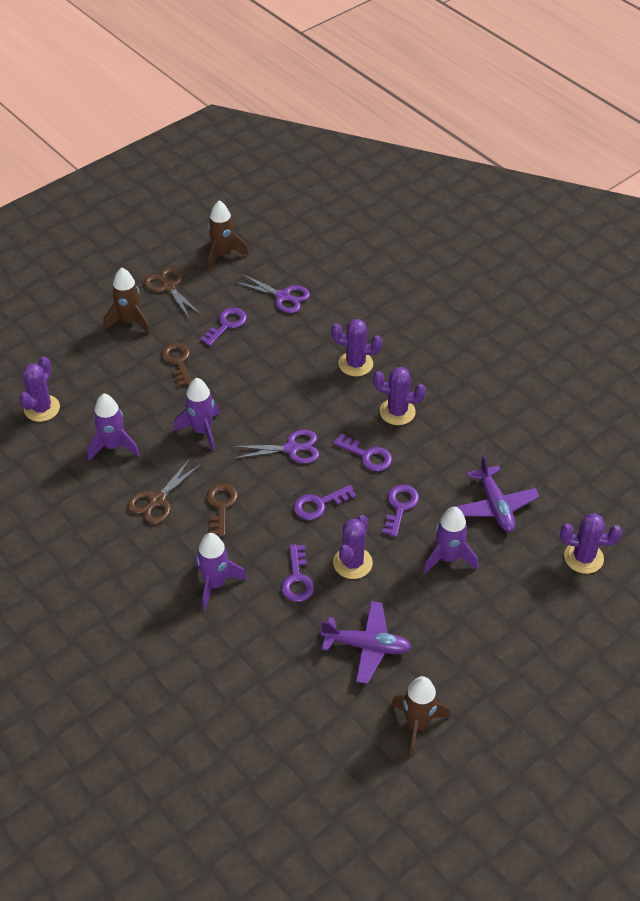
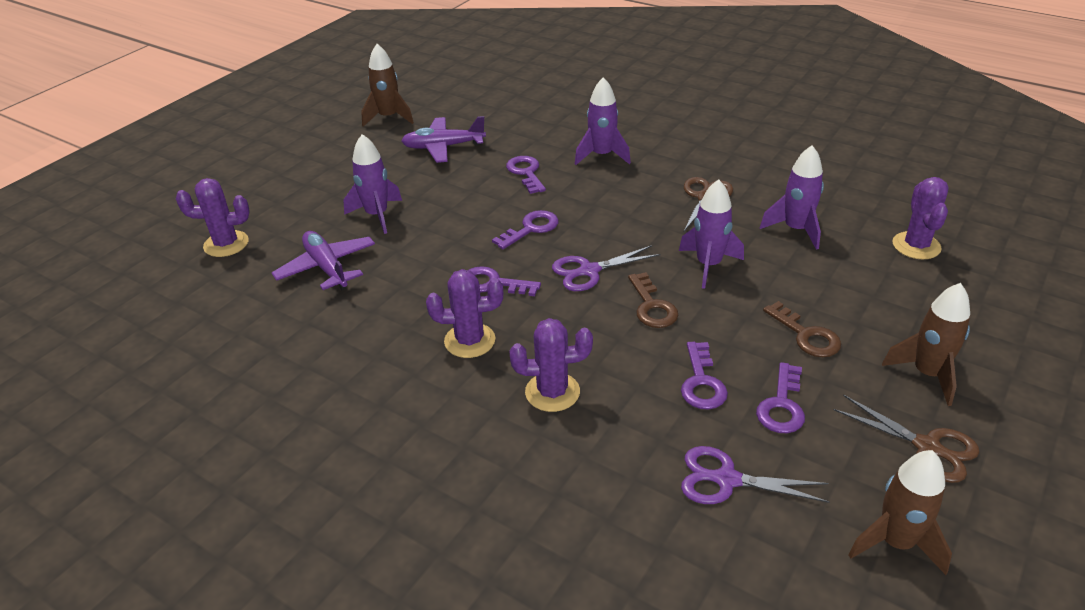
camera: 165 degrees right, 10 degrees down
(221, 506) = (635, 207): brown key -> brown key (652, 306)
(352, 563) = (476, 193): purple cactus -> none
(400, 507) = (439, 245): purple key -> purple key (701, 382)

